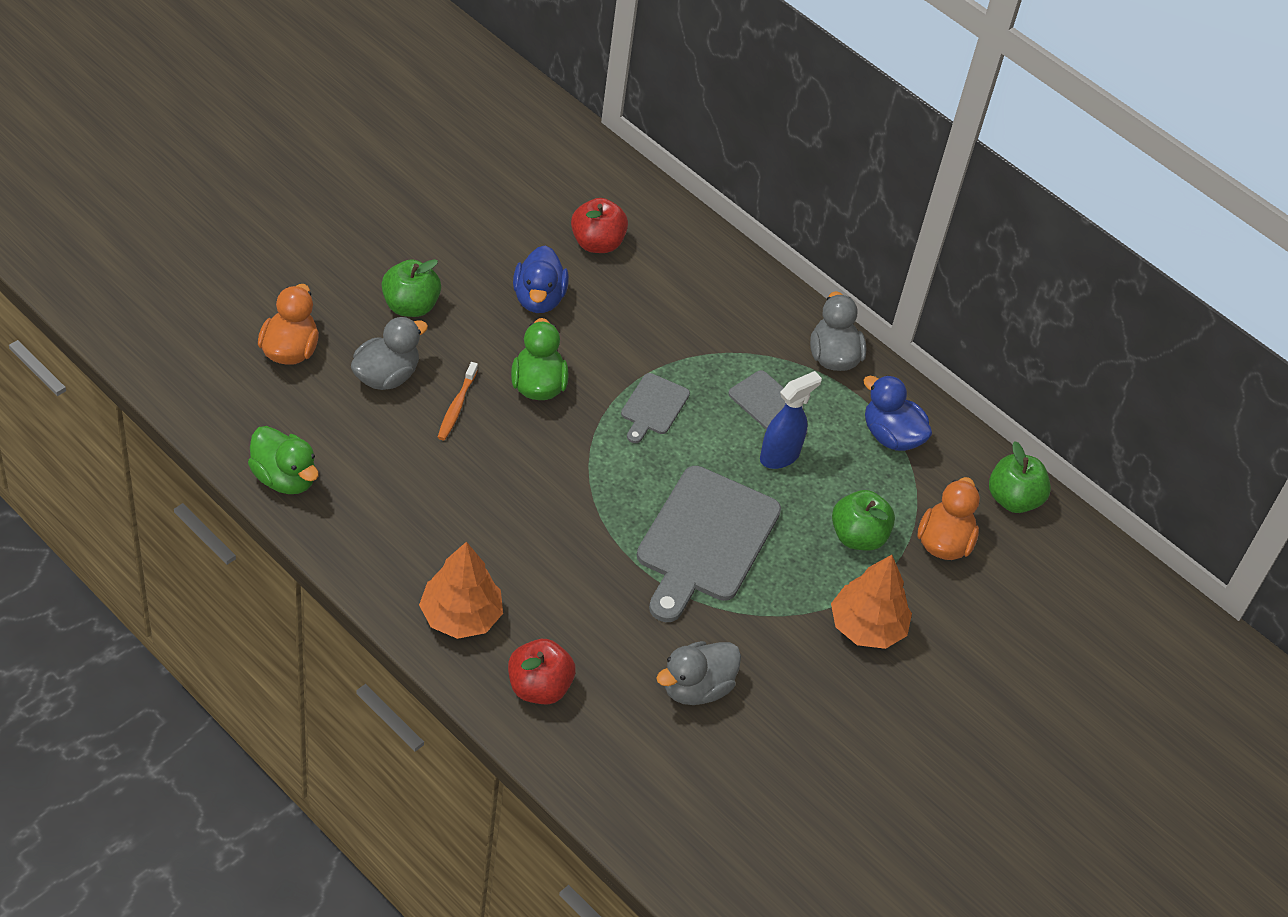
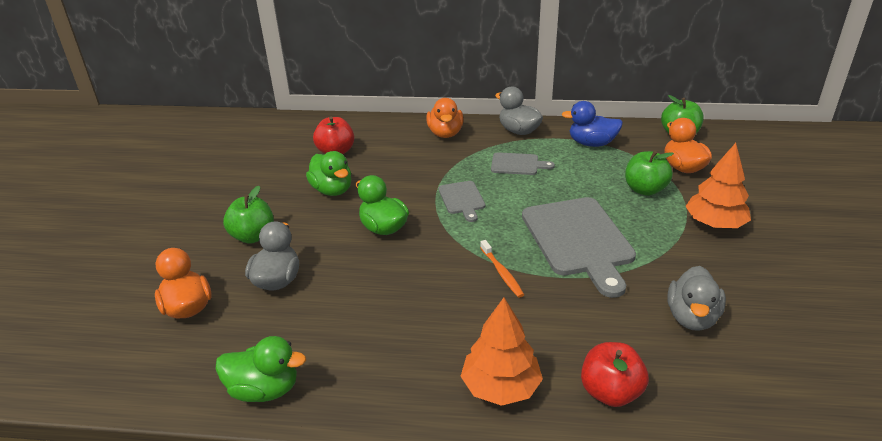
camera: 30 degrees left, 15 degrees down
(457, 406) = (345, 268): orange toothbrush -> orange toothbrush (502, 273)
(538, 299) = (332, 190): blue duck -> green duck
(745, 300) = (445, 133): none -> orange duck
(780, 456) = (556, 181): blue spray bottle -> none

